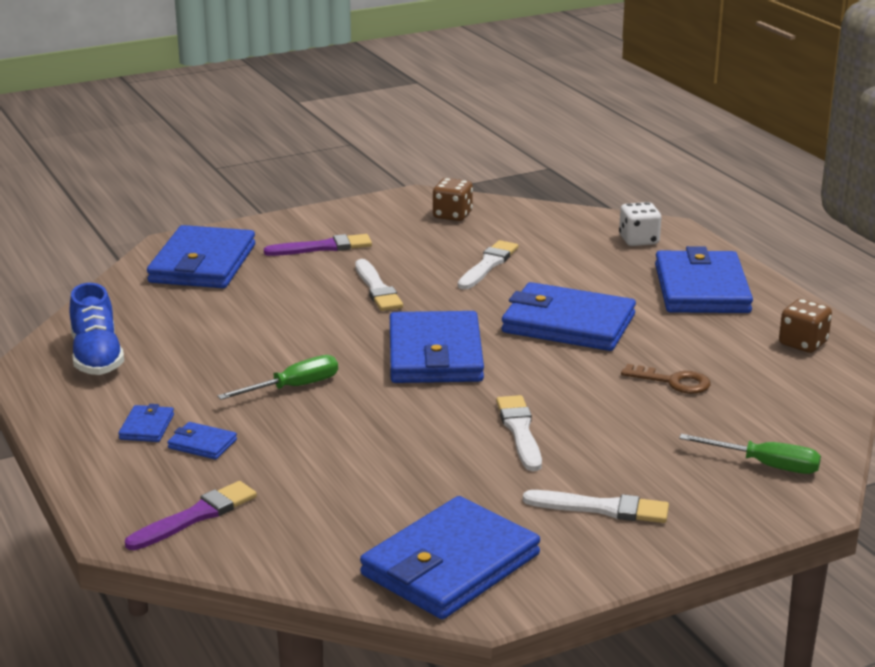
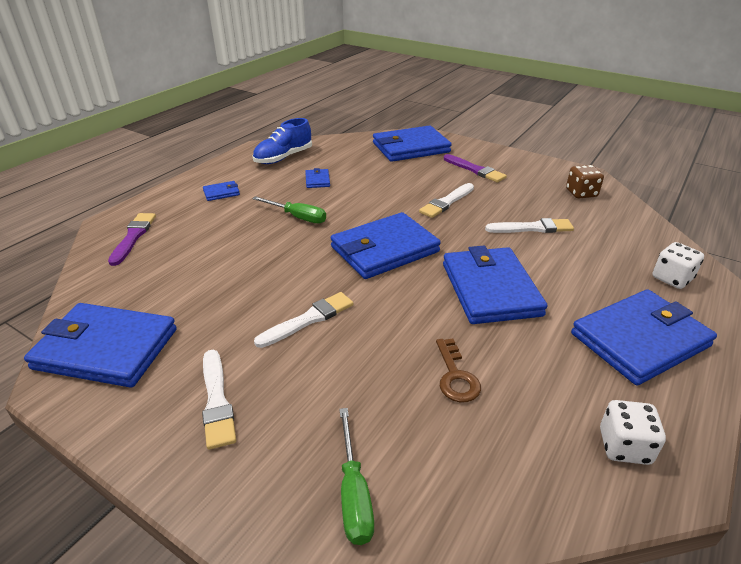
camera: 60 degrees right, 10 degrees up
(195, 516) = (133, 237): purple brush -> purple brush turned 105 degrees counterclockwise
(202, 444) = (213, 213): blue wallet -> blue wallet (317, 180)
(803, 343) = (624, 446): brown dice -> white dice

